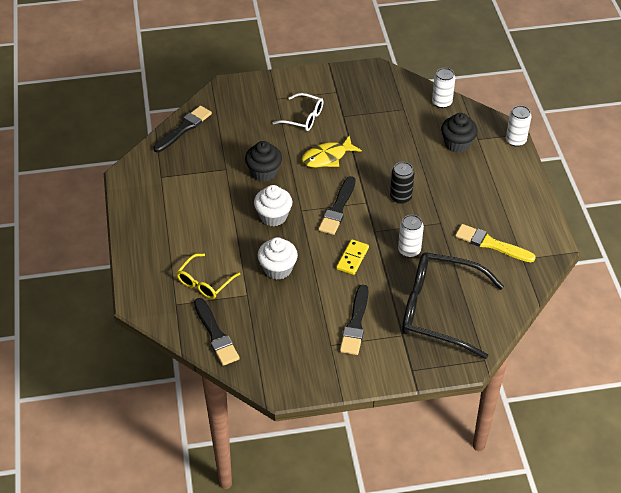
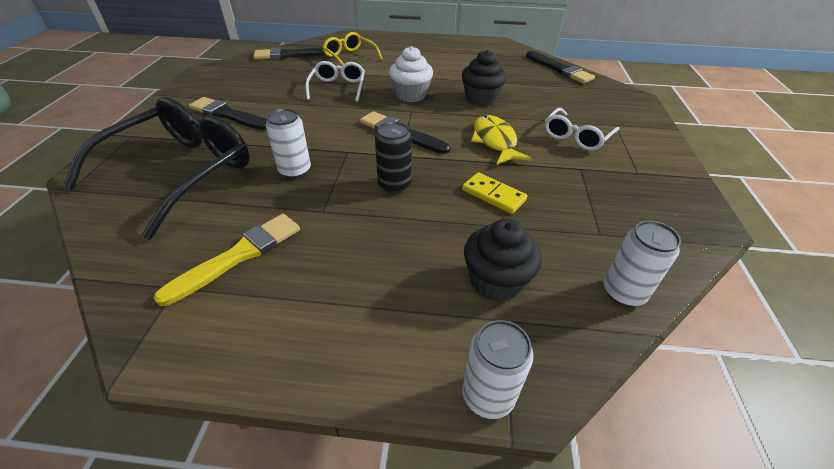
camera: 105 degrees right, 5 degrees down
(278, 269) = (338, 88): white cupcake -> white glasses
(352, 258) = (316, 129): yellow domino -> yellow domino (493, 195)

